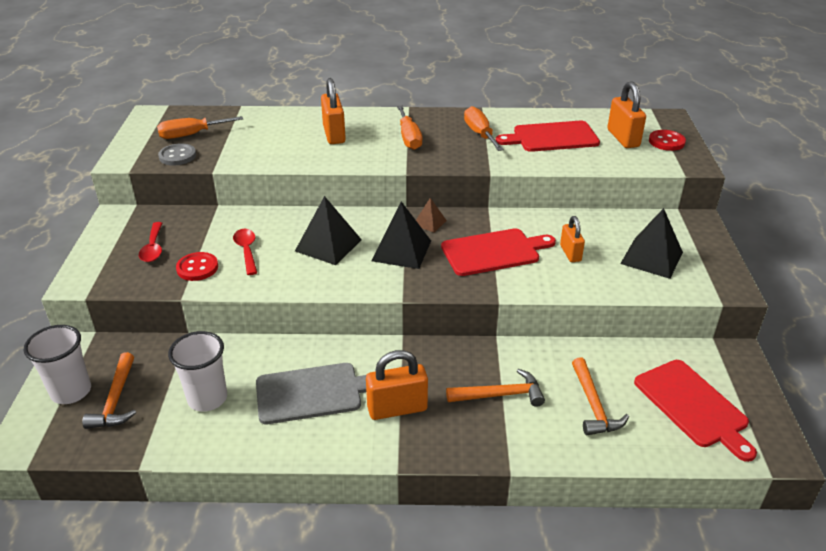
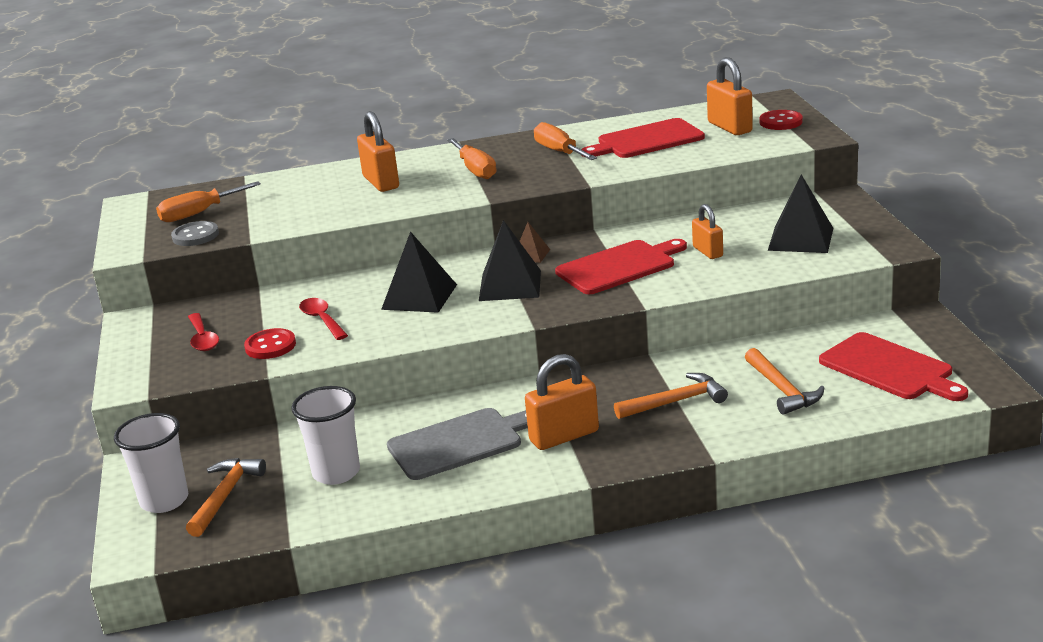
camera: 10 degrees left, 10 degrees down
(116, 400) = (225, 496): orange hammer -> orange hammer turned 150 degrees counterclockwise

